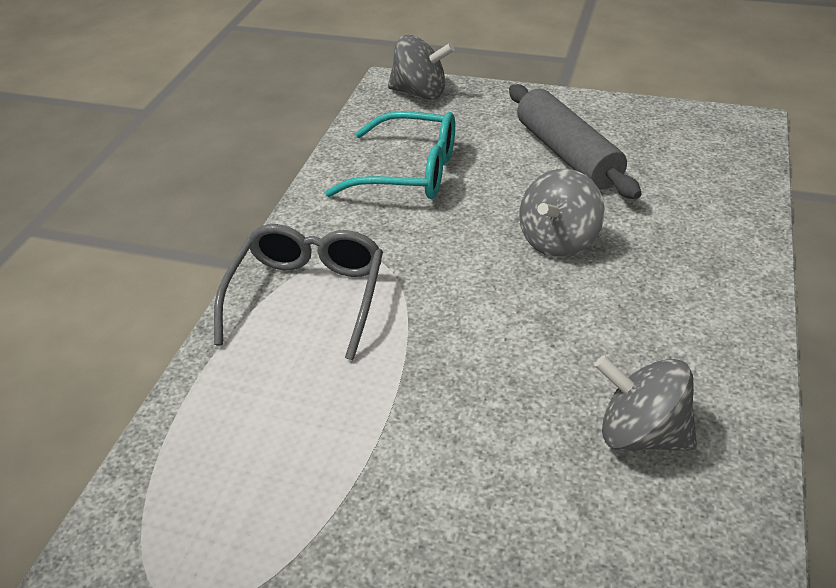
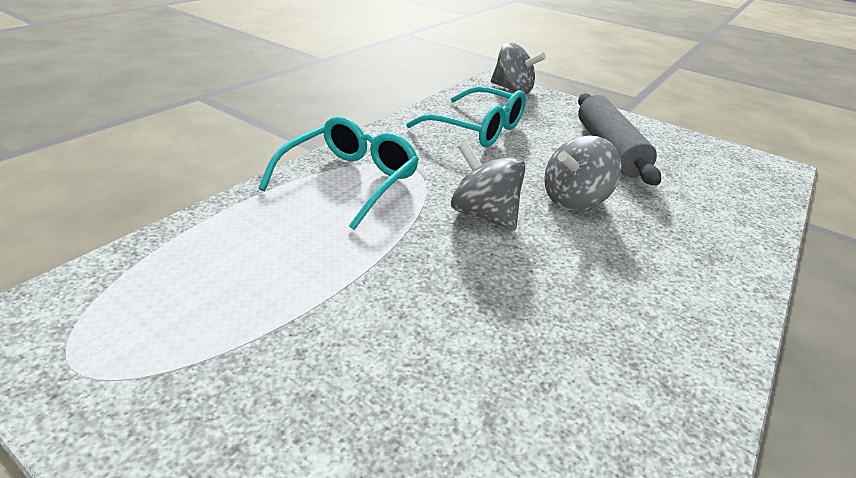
camera: 15 degrees right, 5 degrees down
(307, 297) = (350, 180): grey glasses -> turquoise glasses
(641, 434) = (582, 371): grey spinning top -> grey spinning top (484, 215)

